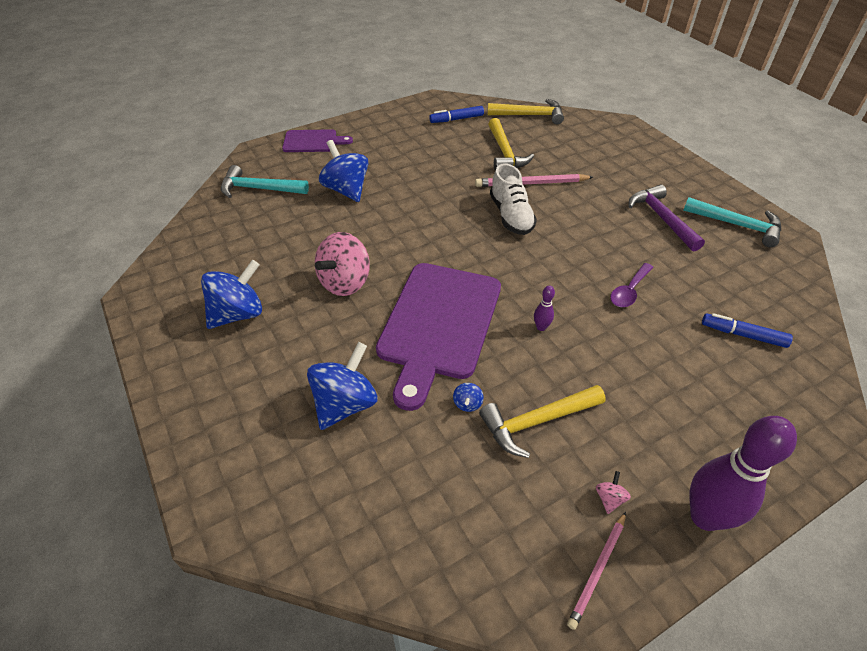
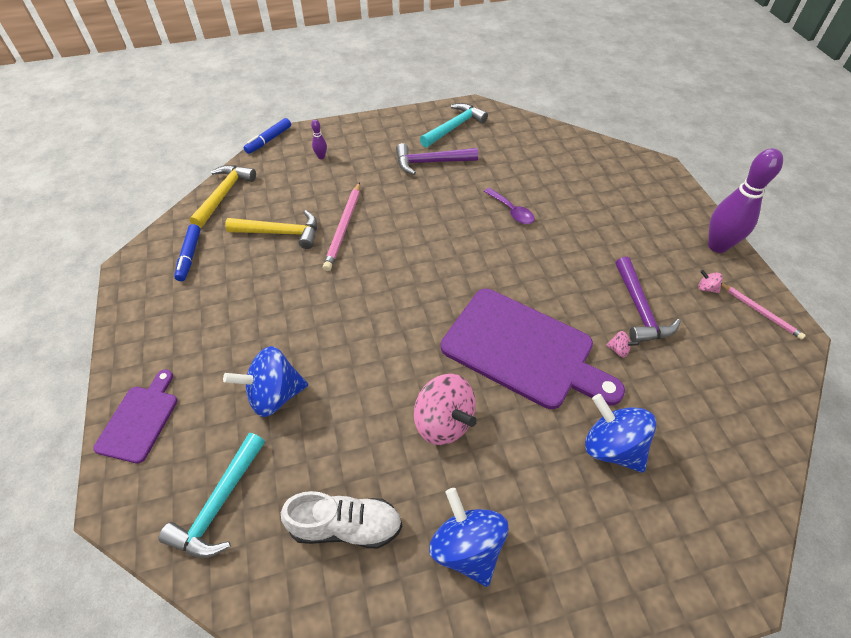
camera: 75 degrees left, 5 degrees up
(467, 404) = (618, 350): blue spinning top -> pink spinning top
(511, 216) = (387, 256): white shoe -> white shoe (346, 526)
(536, 422) = (639, 309): yellow hammer -> purple hammer
(541, 327) = (541, 277): purple bowling pin -> purple bowling pin (321, 157)
(743, 335) = (569, 169): blue marker -> blue marker (269, 140)

